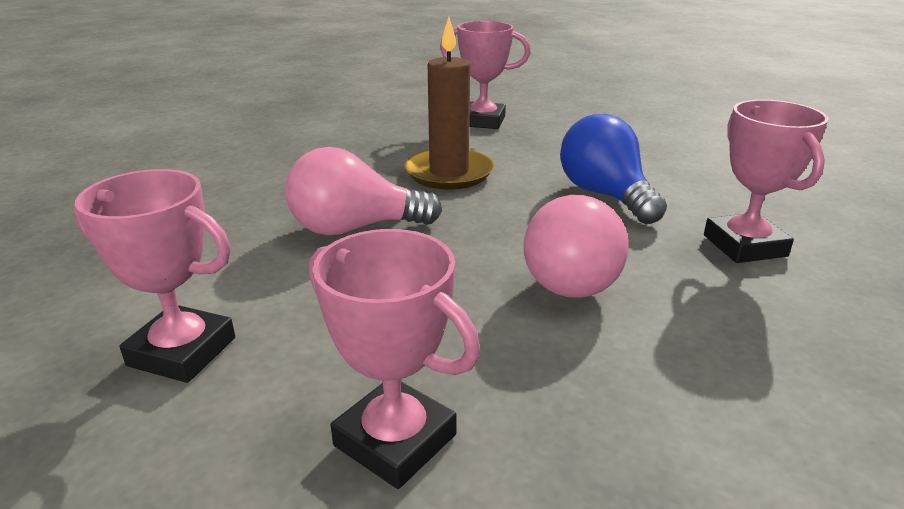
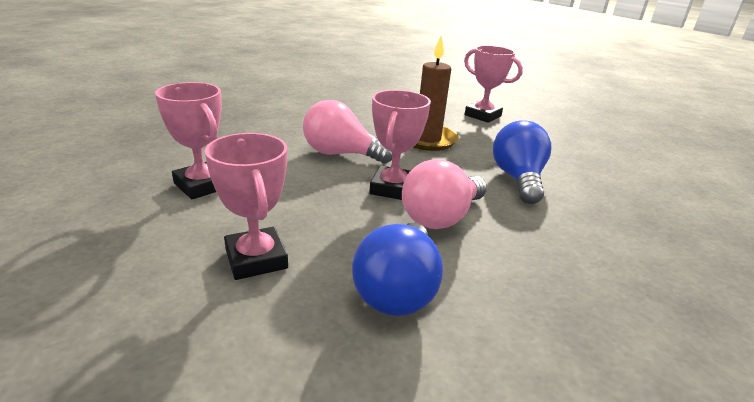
camera: 25 degrees right, 0 degrees up
(624, 400) = (398, 289): none -> blue light bulb
(744, 246) = (586, 238): pink trophy -> pink trophy (393, 188)

